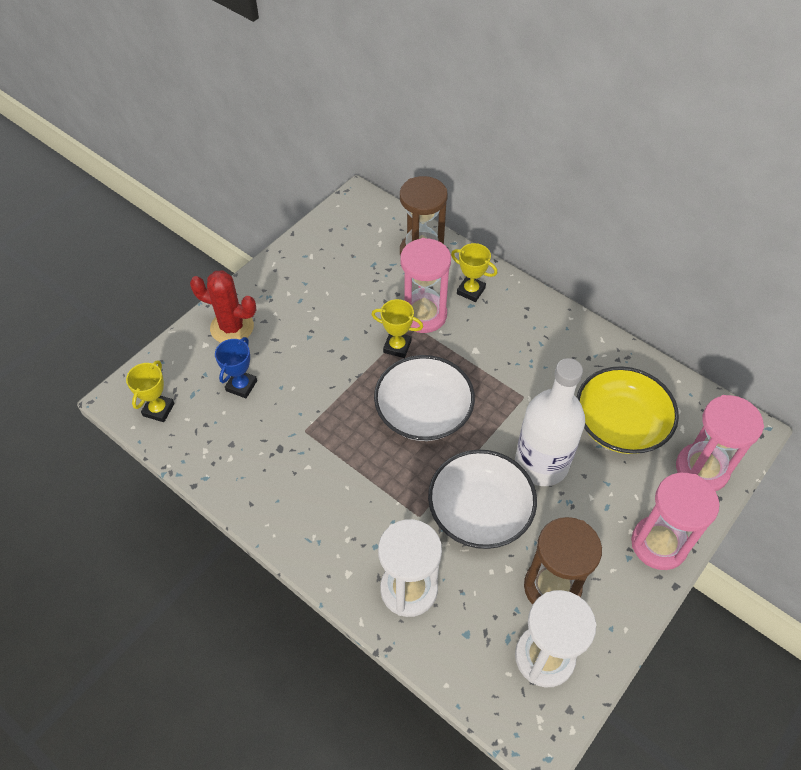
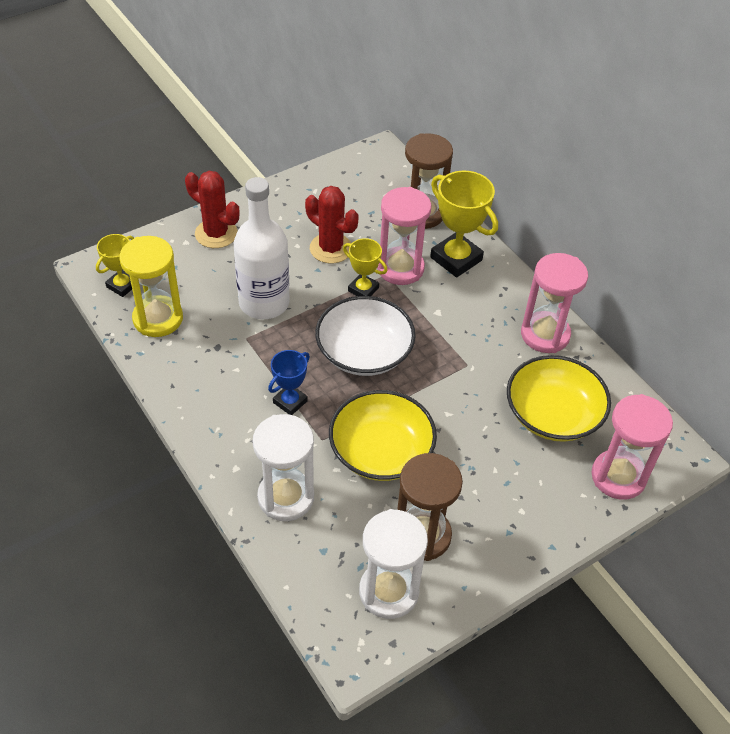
camera: 15 degrees right, 5 degrees down
(209, 435) = (158, 319): none -> yellow hourglass
(241, 386) = (204, 285): blue trophy -> blue trophy (290, 402)
(350, 312) = (331, 248): none -> red cactus
(471, 291) = (456, 259): yellow trophy -> yellow trophy, size x1.70
(479, 511) = (381, 451): white bowl -> yellow bowl
(541, 463) = (459, 427): white bottle -> white bottle (264, 303)
(659, 544) = (544, 529): pink hourglass -> pink hourglass (545, 334)

